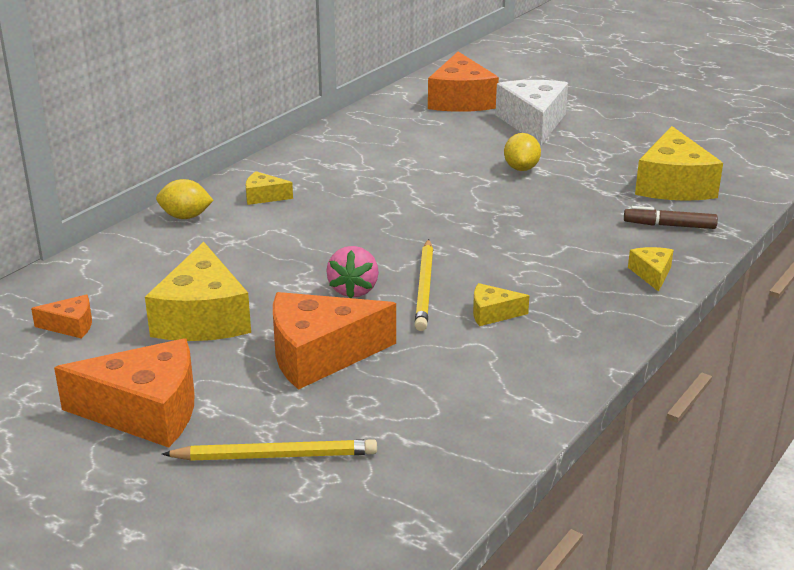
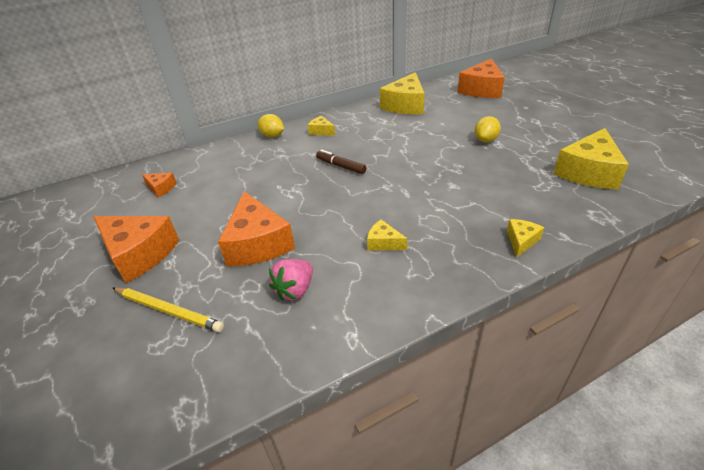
camera: 30 degrees right, 10 degrees up
(202, 317) = (223, 200): yellow cheese -> yellow cheese (405, 105)
(320, 355) = (257, 243): orange cheese -> orange cheese turned 120 degrees counterclockwise
(353, 290) = (315, 202): pink strawberry -> pink strawberry (295, 290)
(425, 287) = (357, 211): yellow pencil -> none
(533, 123) = (517, 110): white cheese -> none
(669, 225) = (563, 204): brown marker -> brown marker (341, 166)

